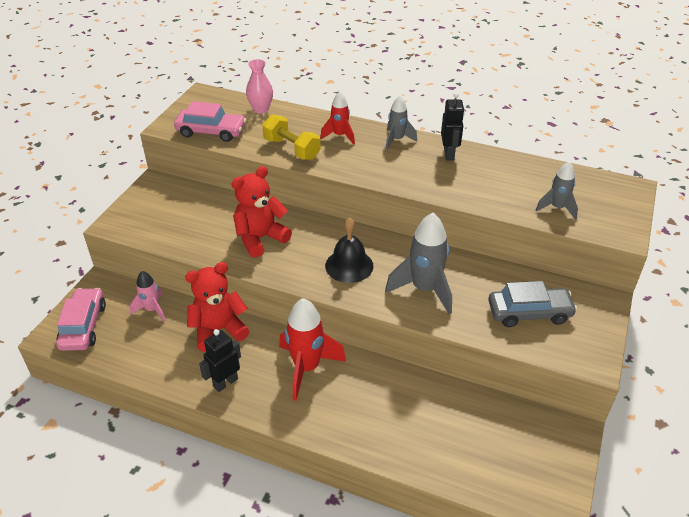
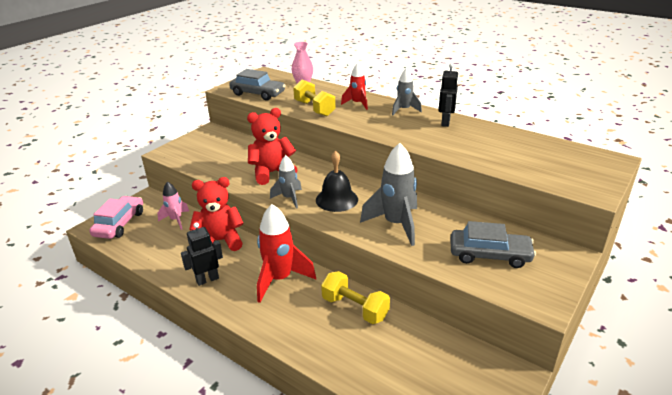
camera: 15 degrees right, 10 degrees down
(211, 132) = (258, 94): pink car -> grey car
(399, 388) = (355, 308): none -> yellow dumbbell
(557, 208) = (533, 167): grey rocket -> grey rocket (289, 198)

